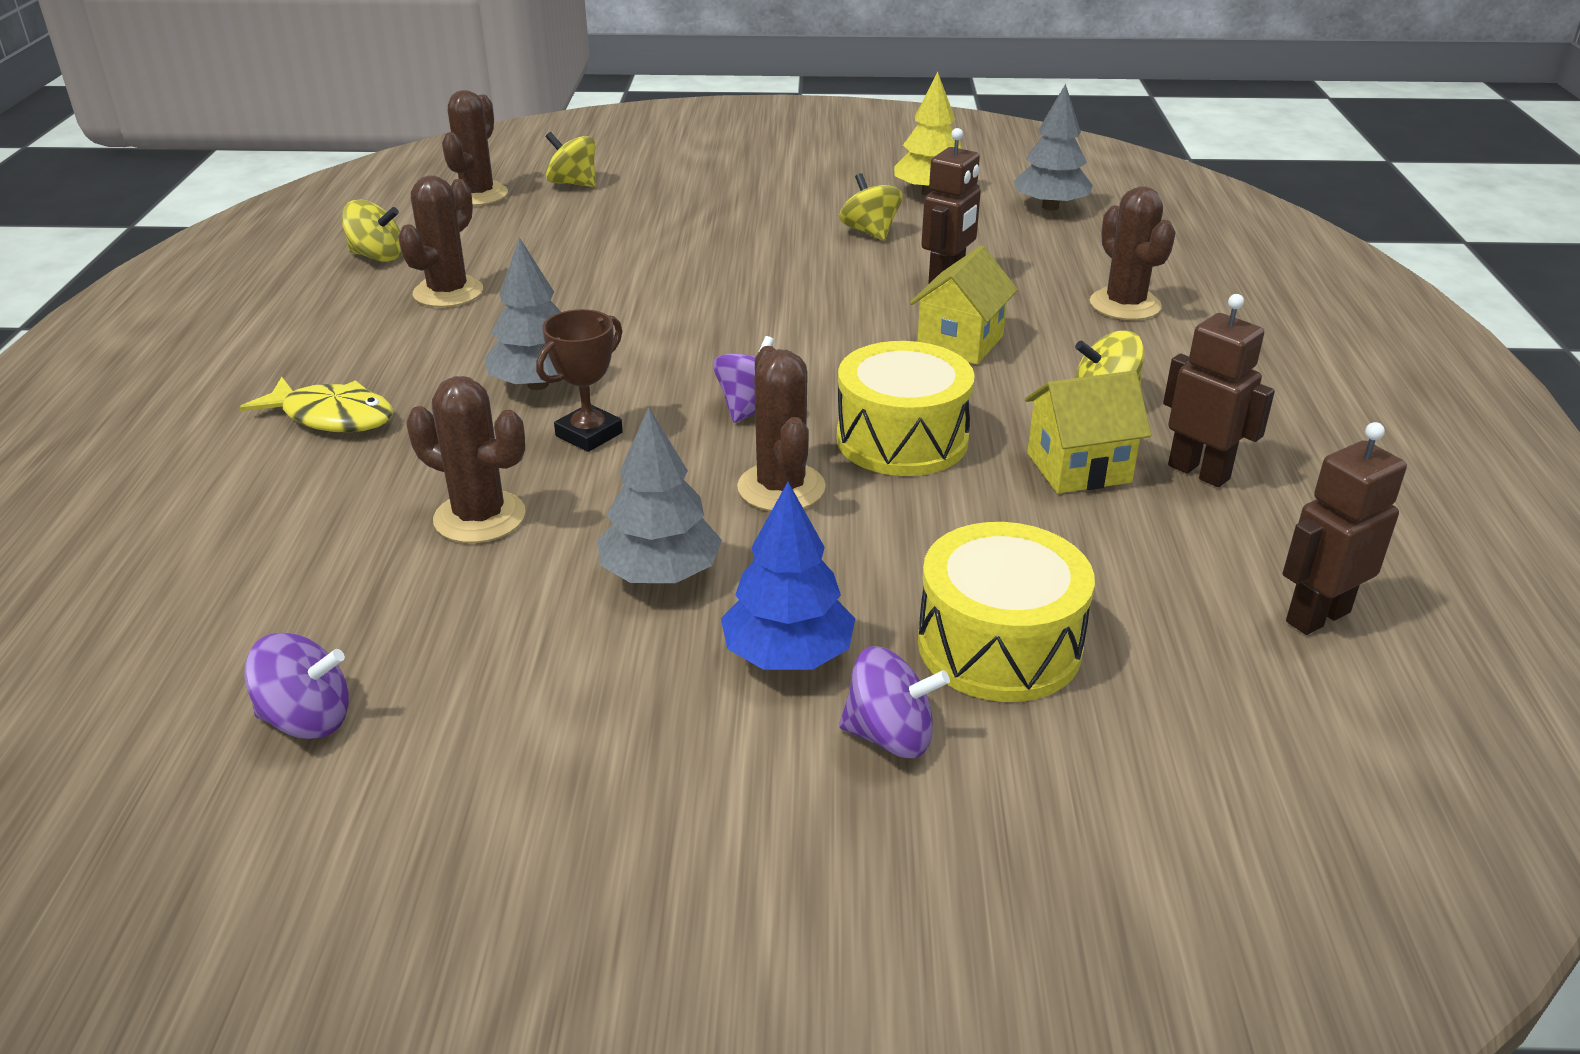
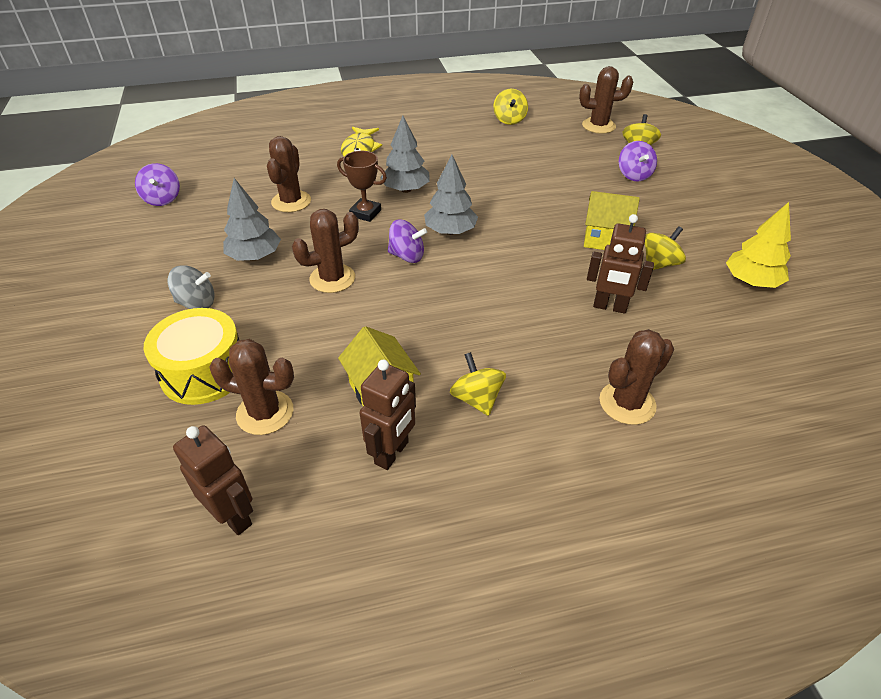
camera: 75 degrees right, 10 degrees up
(448, 292) = (484, 146): brown cactus -> brown cactus (265, 413)
(788, 655) = (197, 303): blue tree -> grey spinning top
(890, 736) = (139, 342): purple spinning top -> purple spinning top (634, 175)
(902, 439) = (392, 313): yellow drum -> none
(960, 343) = (520, 323): yellow house -> yellow house (604, 239)
(1050, 207) = (782, 348): grey tree -> grey tree (450, 231)

